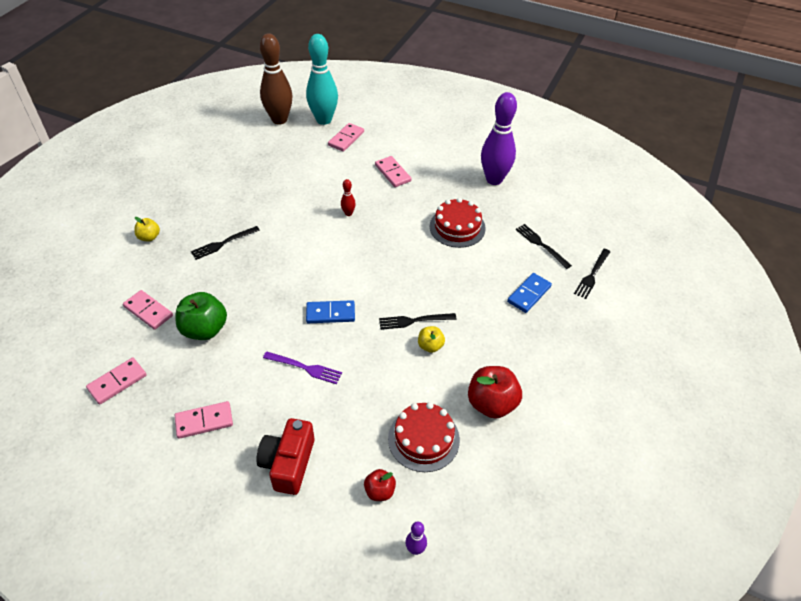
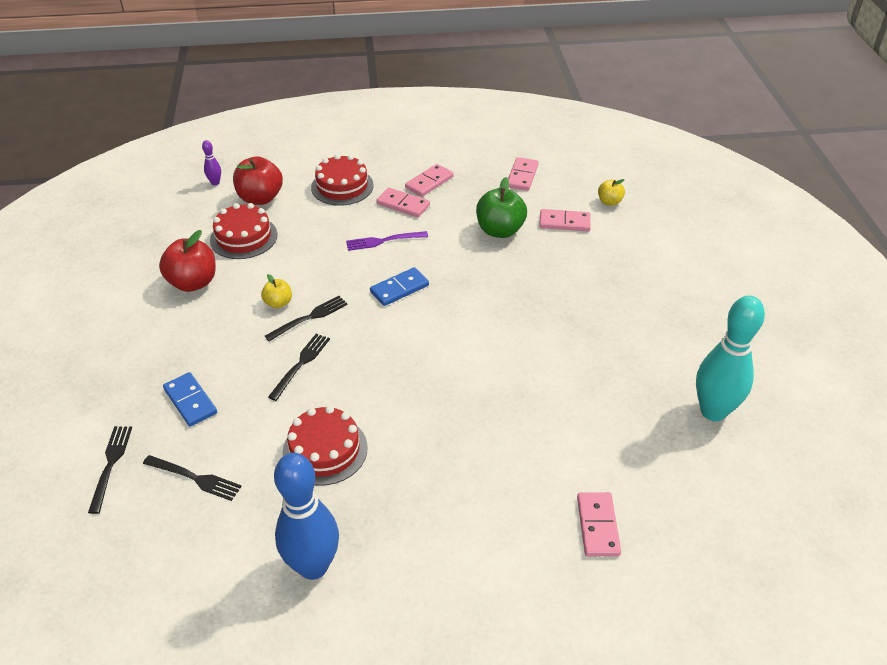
camera: 150 degrees right, 5 degrees down
(149, 237) = (654, 275): yellow apple -> yellow apple (609, 202)
(223, 243) = (576, 303): black fork -> black fork (300, 364)
(279, 120) = (730, 509): brown bowling pin -> none
(288, 463) = (342, 186): red camera -> red cake
(324, 120) = (670, 548): turquoise bowling pin -> turquoise bowling pin (713, 411)
(348, 213) = (478, 401): red bowling pin -> none
(379, 491) = (260, 198): red apple -> red apple, size x1.83
(392, 173) = (474, 495): pink domino -> pink domino (403, 204)
(494, 179) = (313, 566): purple bowling pin -> blue bowling pin
(529, 294) = (190, 401): blue domino -> blue domino turned 45 degrees counterclockwise

